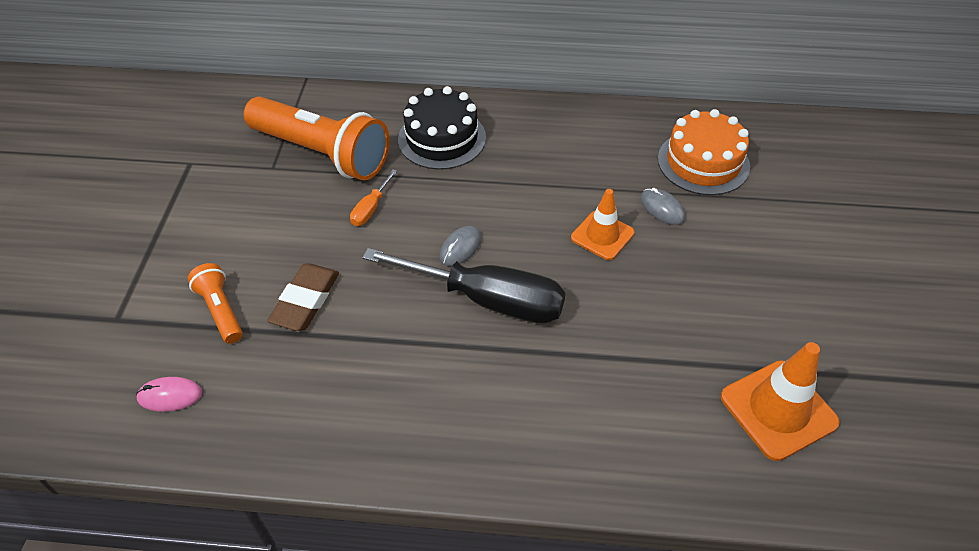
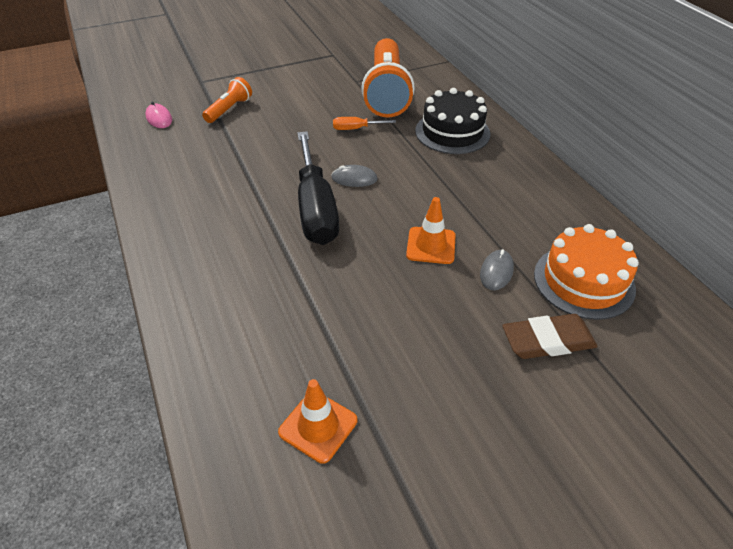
camera: 60 degrees right, 5 degrees down
(305, 300) = (258, 134): brown eraser -> brown eraser (547, 340)
(778, 410) = (318, 426): orange traffic cone -> orange traffic cone, size x0.66

